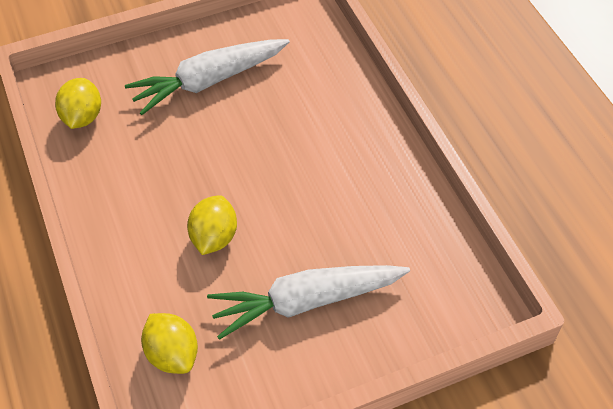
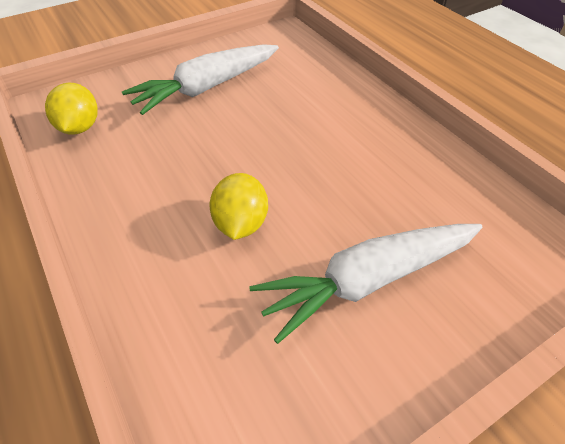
camera: 10 degrees left, 5 degrees down
(172, 354) = (214, 373): yellow lemon -> none

